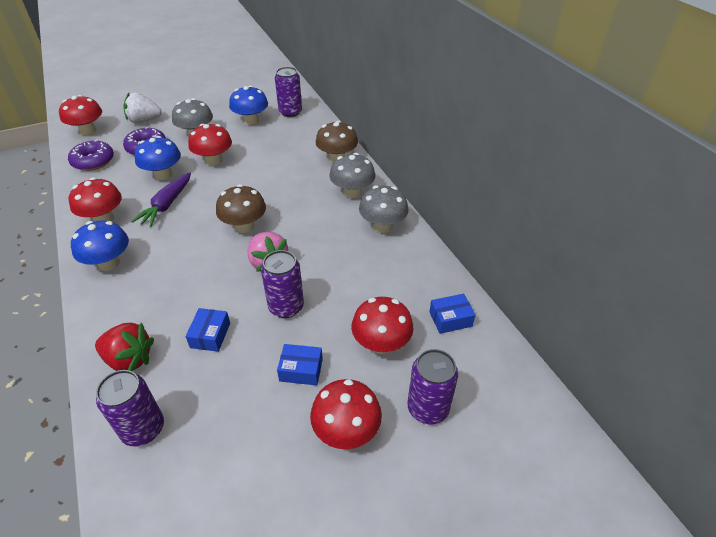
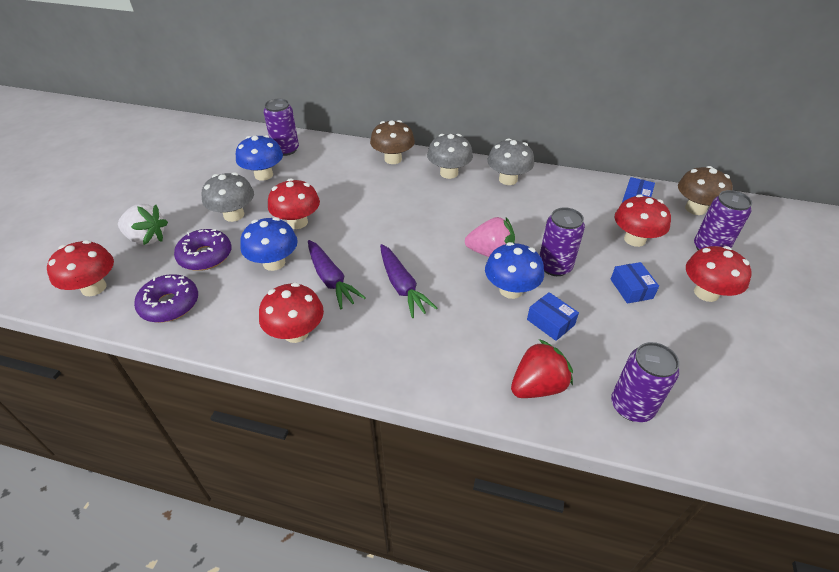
camera: 50 degrees left, 0 degrees up
(109, 263) = (379, 353): blue mushroom -> blue mushroom (511, 290)
(144, 121) = (147, 238): white strawberry -> white strawberry turned 105 degrees counterclockwise
(187, 239) = (402, 286): none -> purple carrot
(244, 226) = (425, 245): brown mushroom -> brown mushroom (695, 209)
(301, 370) = (631, 289): blue box -> blue box turned 60 degrees counterclockwise

